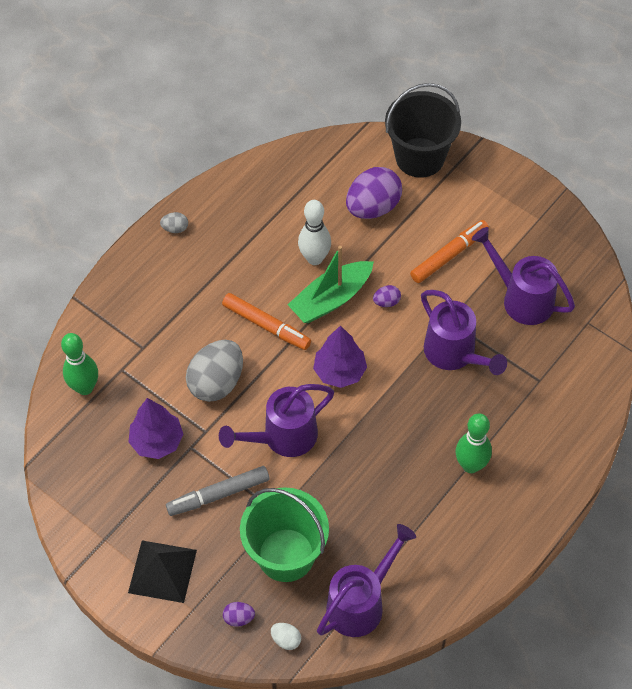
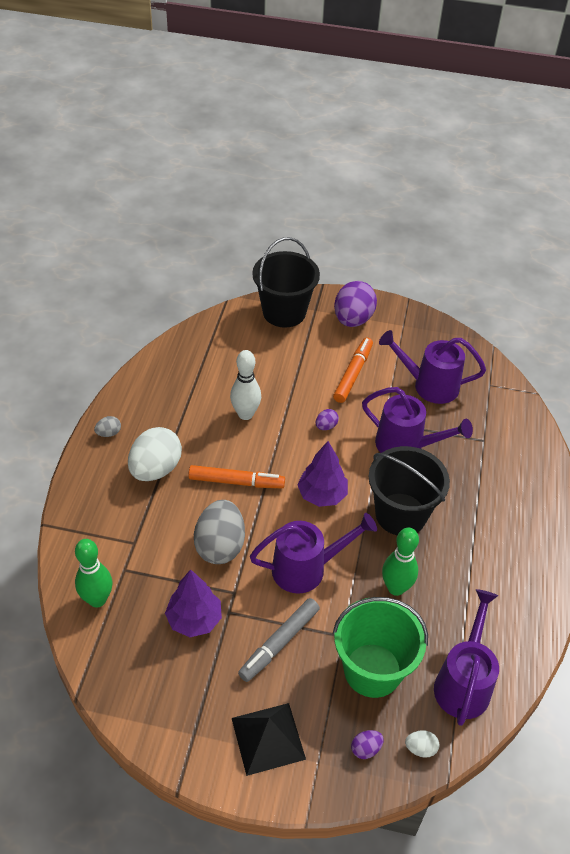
camera: 30 degrees left, 10 degrees down
(199, 283) = (155, 469): none -> white egg
(283, 437) = (307, 569): purple watering can -> purple watering can turned 135 degrees counterclockwise
(331, 299) = (279, 441): green boat -> none
(373, 207) = (270, 360): purple egg -> purple egg (353, 319)
(404, 422) = (401, 514): none -> black bucket
(471, 465) = (476, 526): green bowling pin -> green bowling pin (396, 588)

